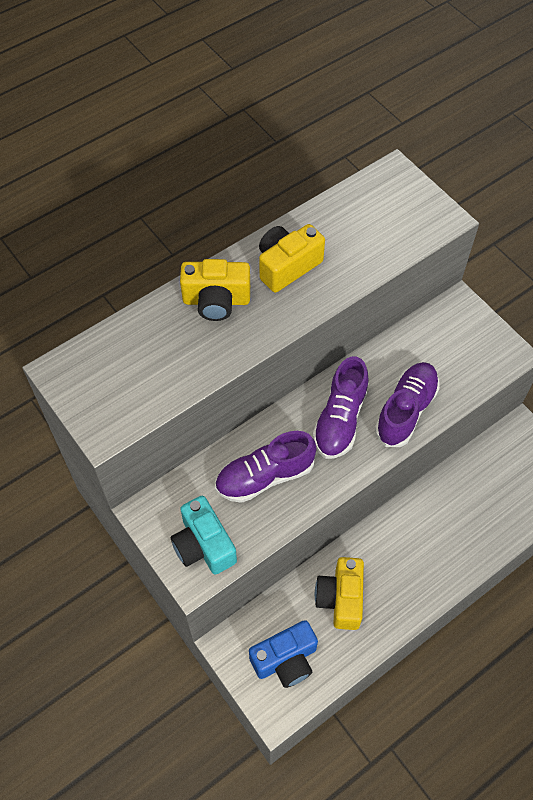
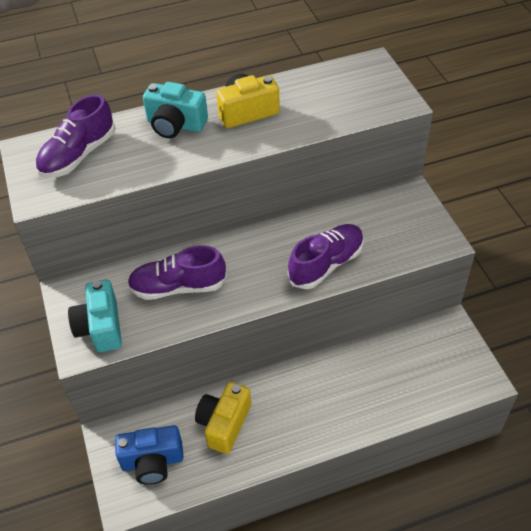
camera: 20 degrees right, 10 degrees down
(216, 300) = (175, 125): yellow camera -> turquoise camera
(340, 419) = (264, 258): purple shoe -> purple shoe (78, 155)

